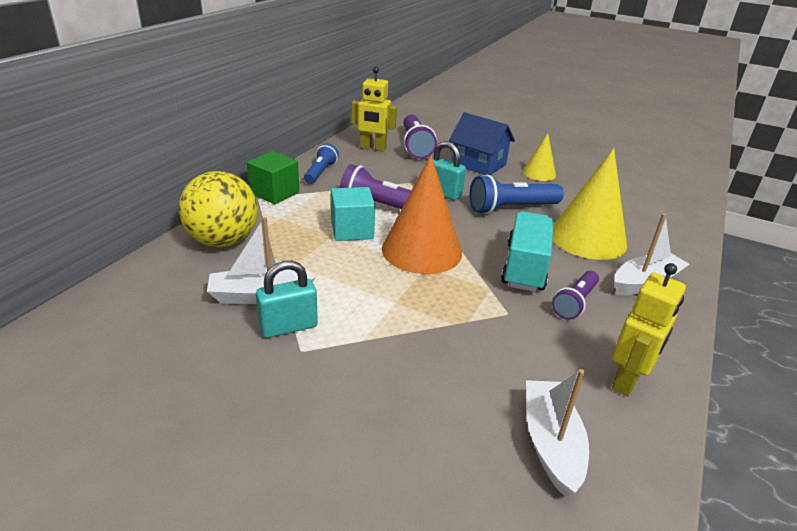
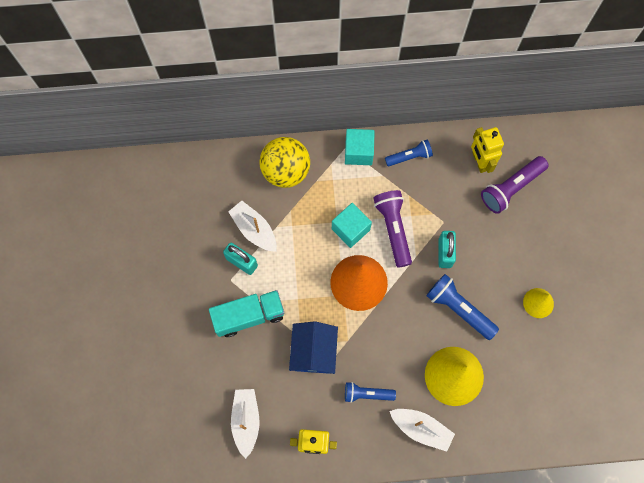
camera: 60 degrees right, 40 degrees up
(274, 193) = (358, 152): green cube -> turquoise cube
(478, 164) = (517, 251): blue house -> blue house (314, 351)
(524, 267) = (385, 350): turquoise truck -> turquoise truck (249, 316)
(551, 443) = (246, 421): white boat -> white boat turned 60 degrees counterclockwise
(575, 302) = (367, 394): purple flashlight -> blue flashlight

